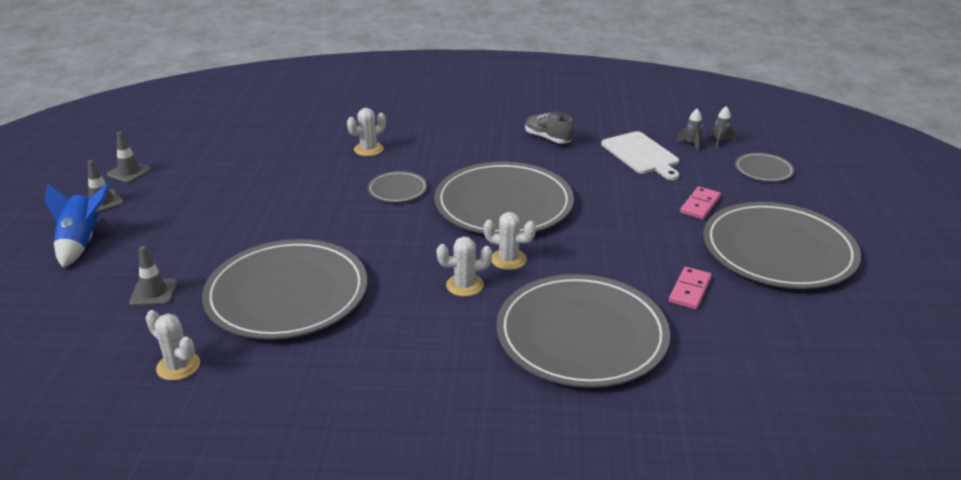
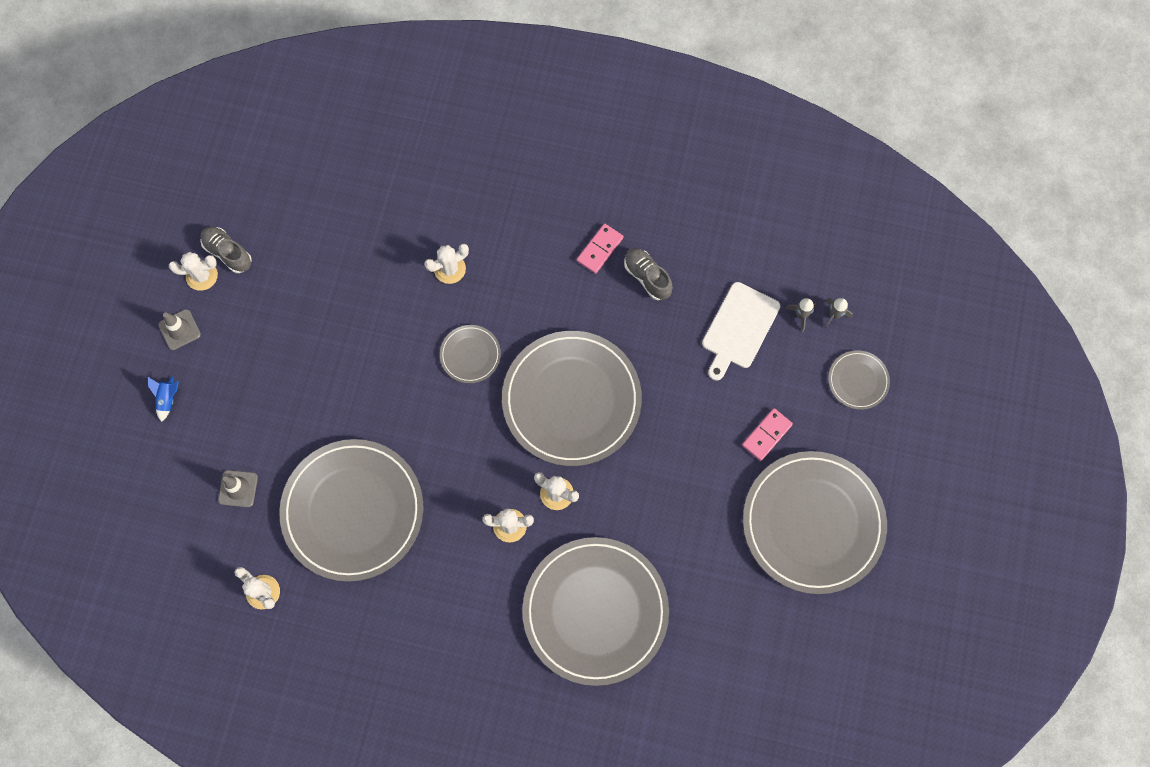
camera: 10 degrees right, 40 degrees up
(82, 243) = (168, 399): blue rocket -> blue rocket, size x0.54
(129, 172) = (202, 275): grey traffic cone -> white cactus
(157, 159) = (228, 253): none -> grey shoe
(641, 155) = (739, 328): white cutting board -> white cutting board turned 45 degrees clockwise
(689, 290) = (708, 567): pink domino -> pink domino (599, 249)

